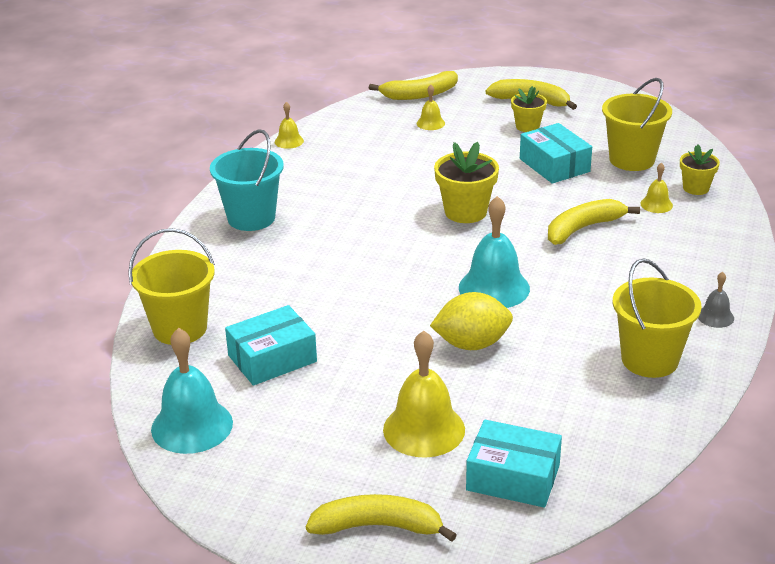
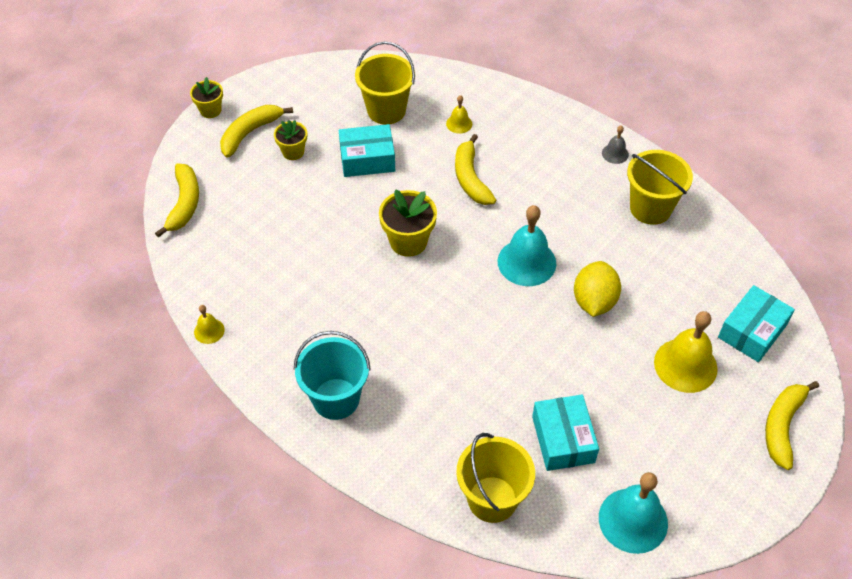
camera: 70 degrees left, 20 degrees up
(430, 123) = (244, 214): yellow bell -> none
(696, 188) = (448, 93): yellow flower pot -> yellow flower pot (210, 110)

